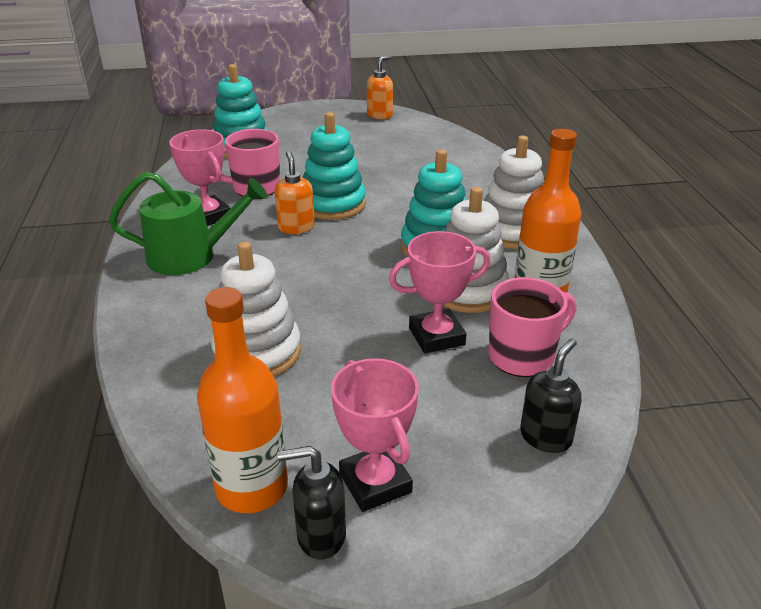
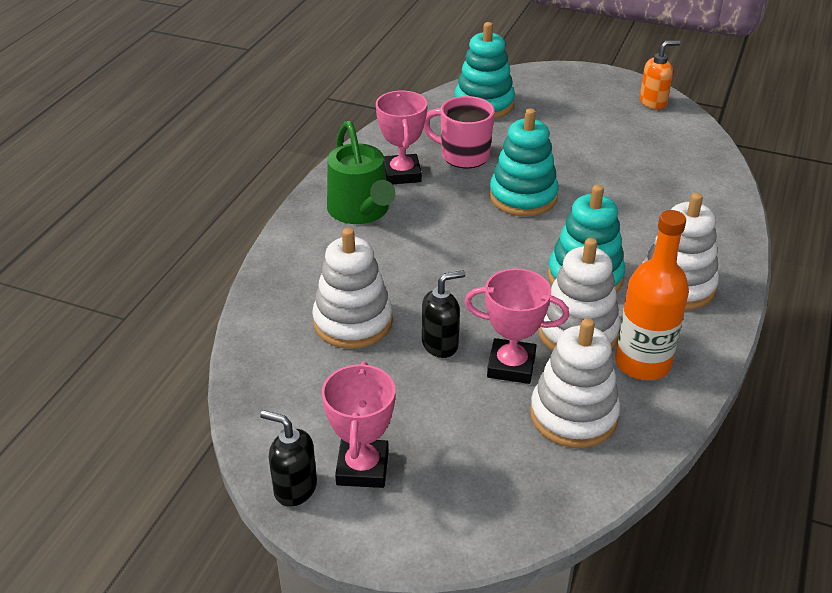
camera: 30 degrees right, 5 degrees up
(190, 256) = (361, 211): green watering can -> green watering can turned 45 degrees clockwise
(252, 487) = (273, 431): orange bottle -> none
(296, 227) = (470, 211): orange soap dispenser -> none
(523, 356) = (573, 415): pink mug -> white stacking toy
(546, 437) = (529, 493): black soap dispenser -> black soap dispenser (440, 344)

